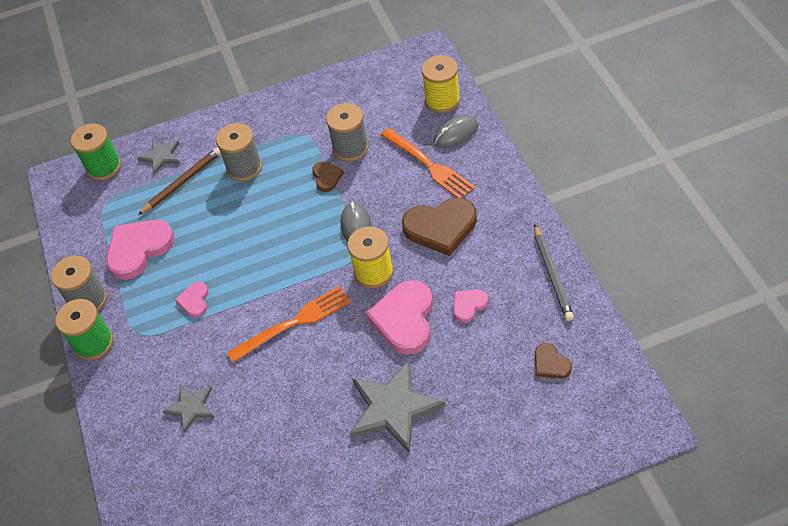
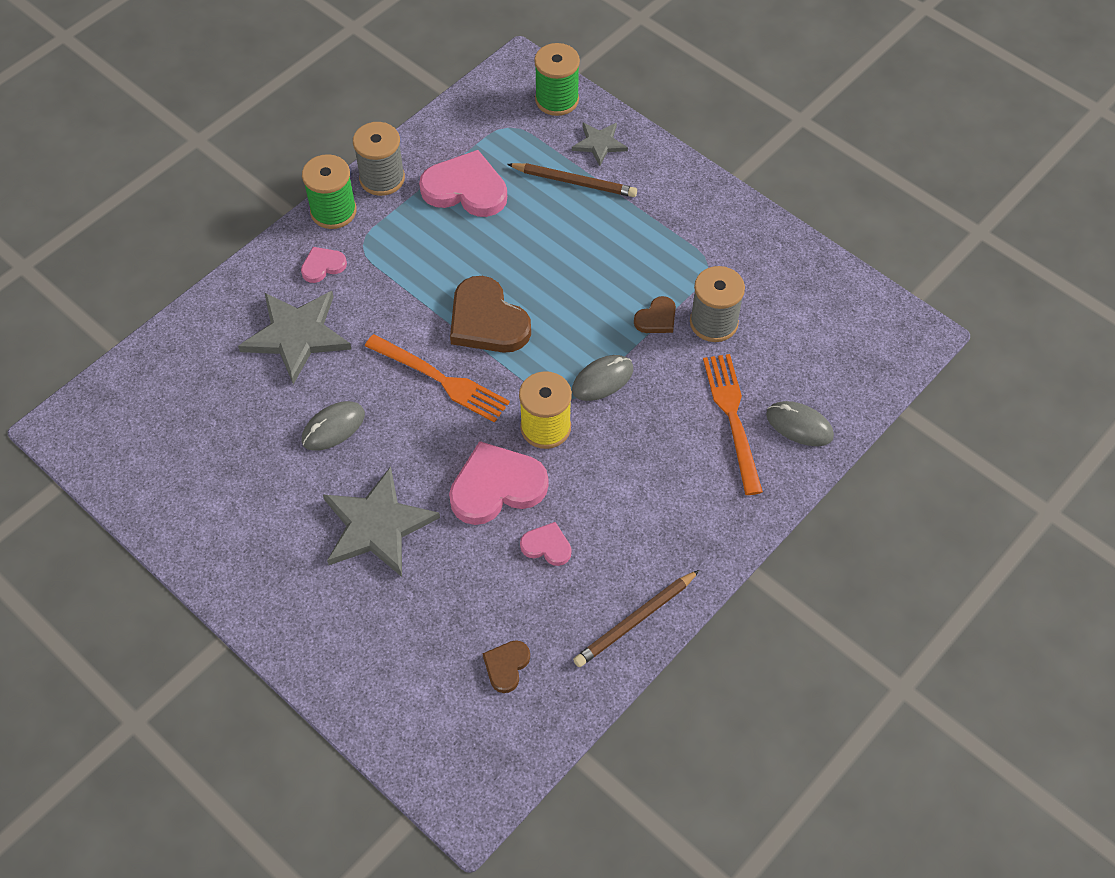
camera: 55 degrees right, 5 degrees up
(191, 407) = (297, 335): grey star -> grey star, size x1.82
(194, 301) = (425, 273): pink heart -> pink heart (323, 266)
(244, 167) = (626, 230): grey spool -> none
(291, 409) = (333, 428): none -> grey mouse
(429, 165) = (732, 417): orange fork -> orange fork turned 150 degrees clockwise
(441, 227) = (644, 470): brown heart -> brown heart (487, 321)
(442, 100) = (845, 388): yellow spool -> none
(552, 274) = (635, 620): grey pencil -> brown pencil

